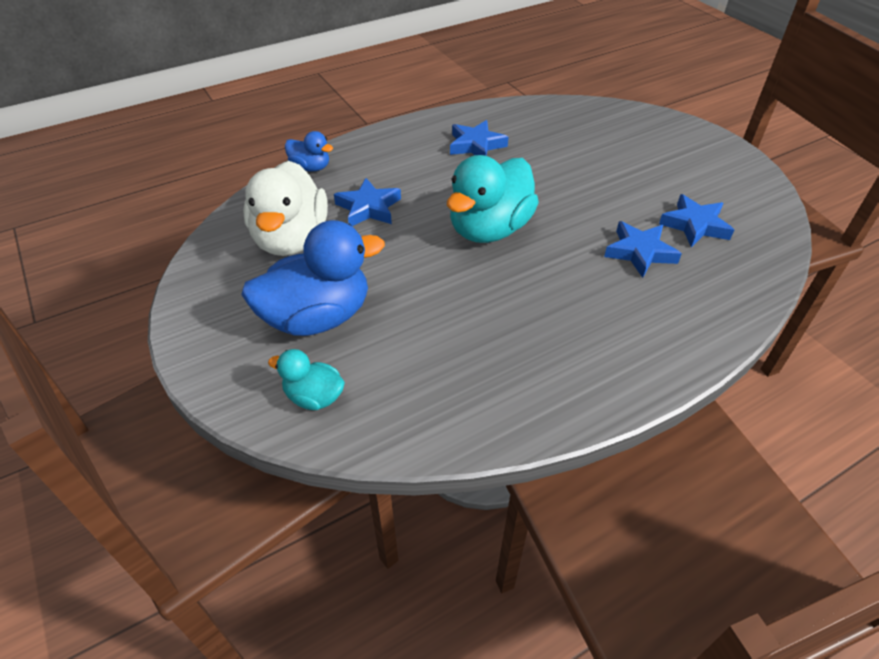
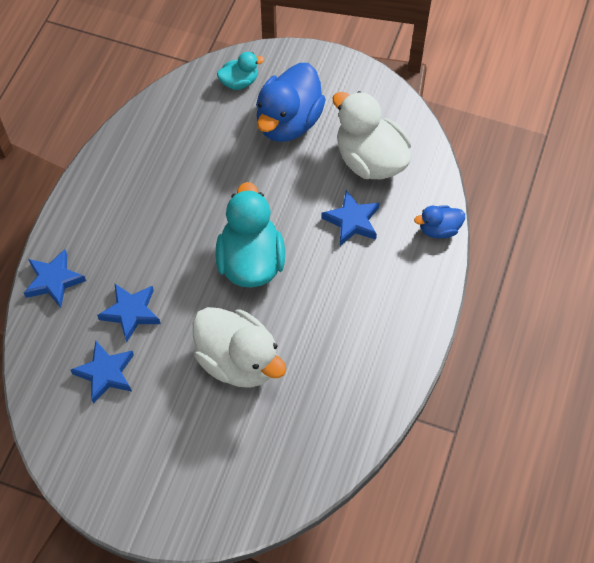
camera: 140 degrees right, 15 degrees up
(476, 145) = (344, 351): blue star -> blue star (54, 281)
(565, 178) = (238, 361): none -> white duck

